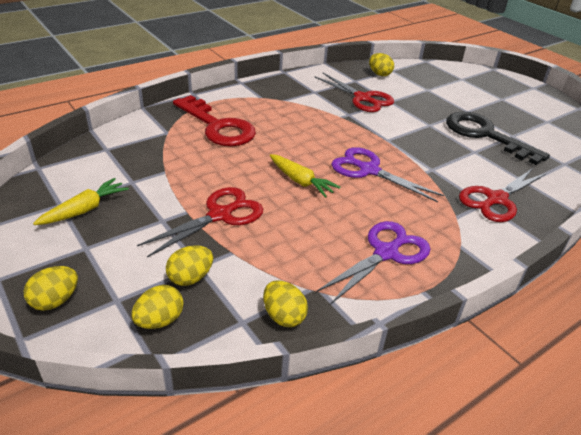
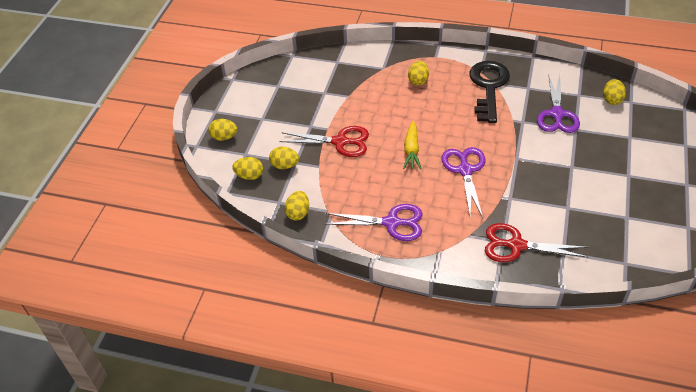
camera: 55 degrees right, 10 degrees up
(85, 210) = (284, 96): yellow carrot -> none
(217, 126) = (418, 81): red key -> yellow egg
(362, 98) = (557, 114): red scissors -> purple scissors
(485, 135) = (602, 202): black key -> black key (488, 87)

